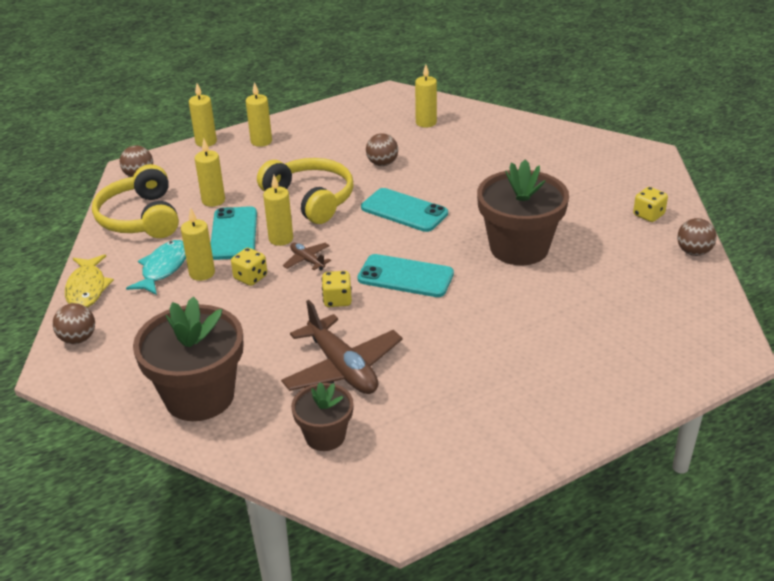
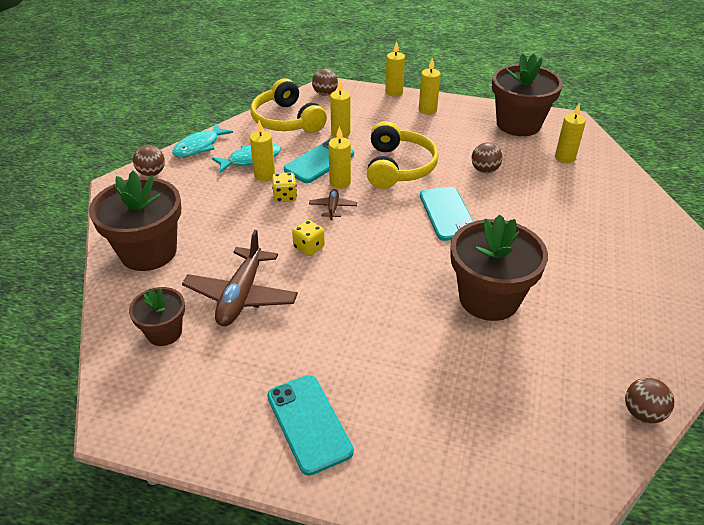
camera: 45 degrees right, 5 degrees up
(87, 288) = (199, 146): yellow fish -> turquoise fish
(141, 218) = (287, 120): yellow headphones -> yellow headphones turned 60 degrees counterclockwise
(354, 115) = (518, 124): none -> brown flower pot
(405, 276) = (375, 262): turquoise phone -> turquoise phone (309, 423)
(648, 215) = (648, 349): yellow dice -> none

